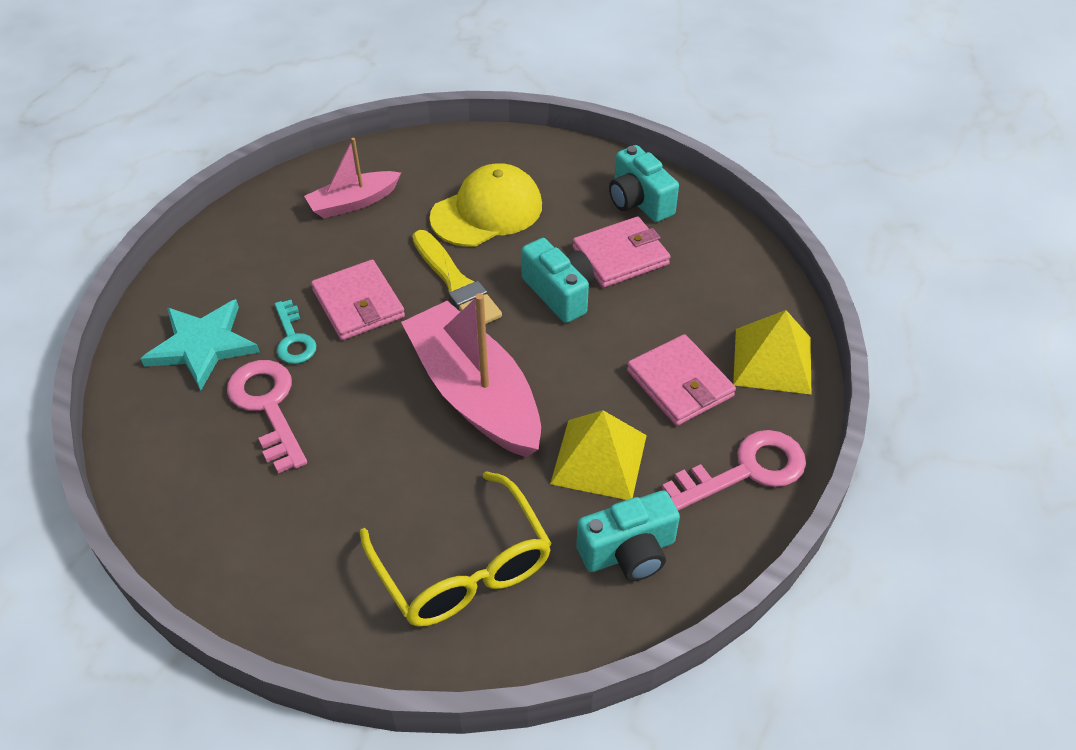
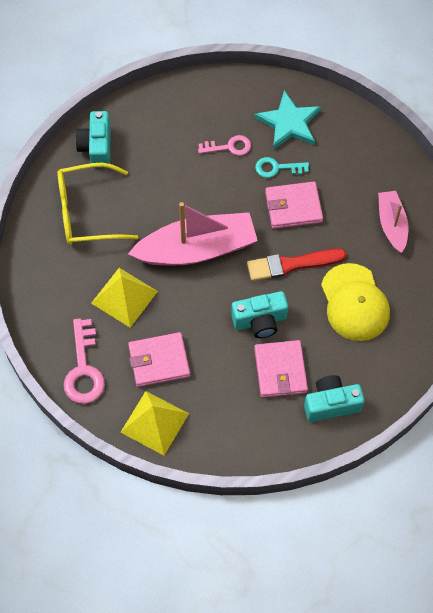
camera: 110 degrees right, 15 degrees up
(268, 407) = (229, 147): pink key -> pink key, size x0.63
(456, 283) = (291, 264): yellow brush -> red brush
(629, 552) = (61, 289): turquoise camera -> turquoise camera (96, 147)

